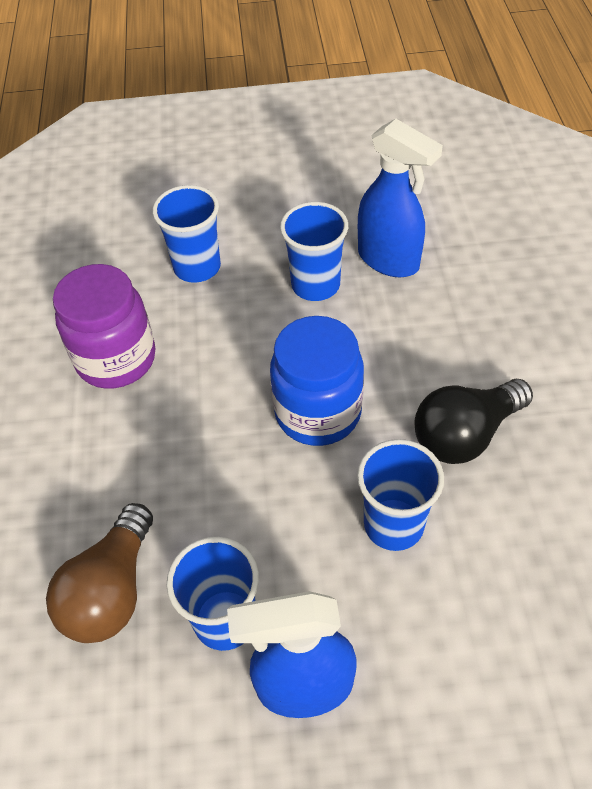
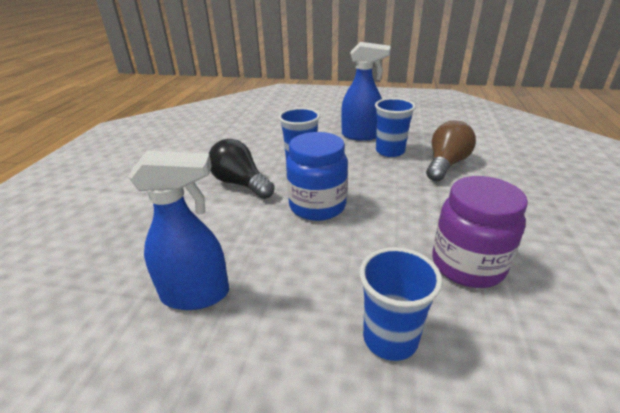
camera: 165 degrees left, 20 degrees down
(315, 285) = (276, 287): blue cup -> none
(389, 260) = (196, 294): blue spray bottle -> blue spray bottle turned 120 degrees clockwise
(465, 434) = (240, 183): black light bulb -> black light bulb turned 120 degrees counterclockwise

